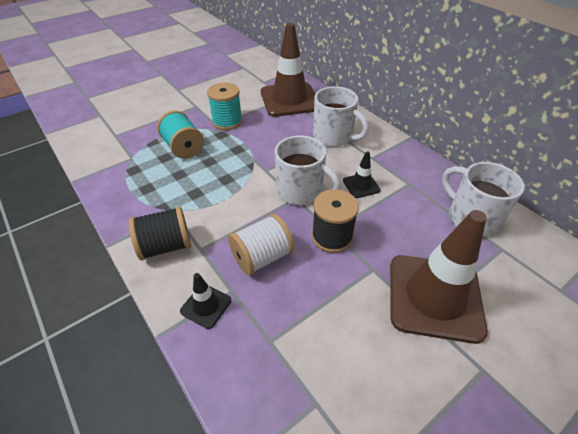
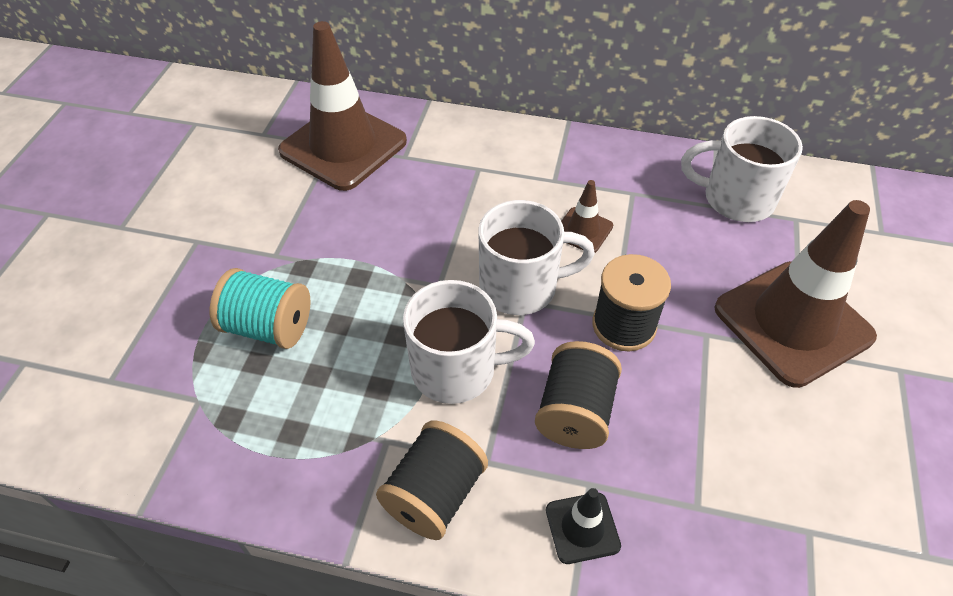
camera: 40 degrees left, 5 degrees up
(227, 121) = (287, 239): turquoise spool -> none
(262, 257) = (575, 412): white spool -> black spool
(334, 137) = (474, 175): white mug -> white mug (457, 369)
(361, 185) = (583, 230): black traffic cone -> brown traffic cone

